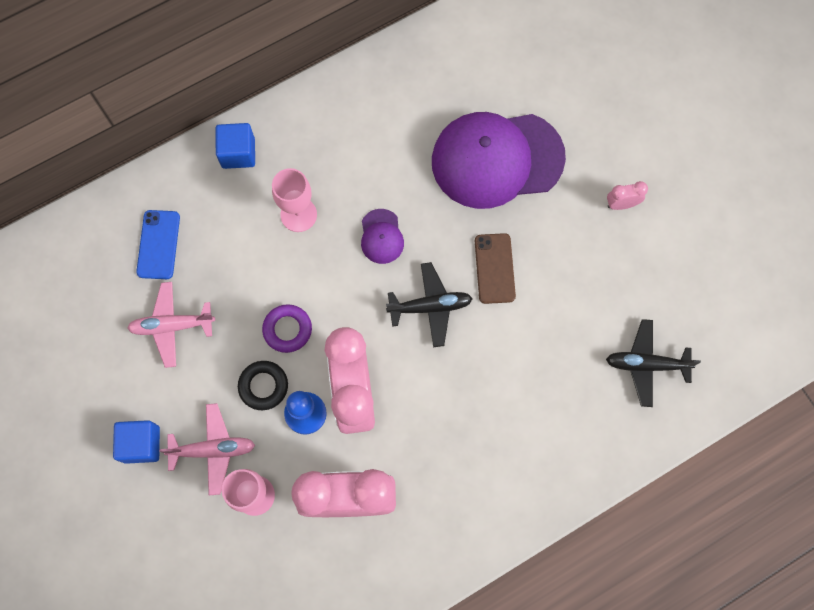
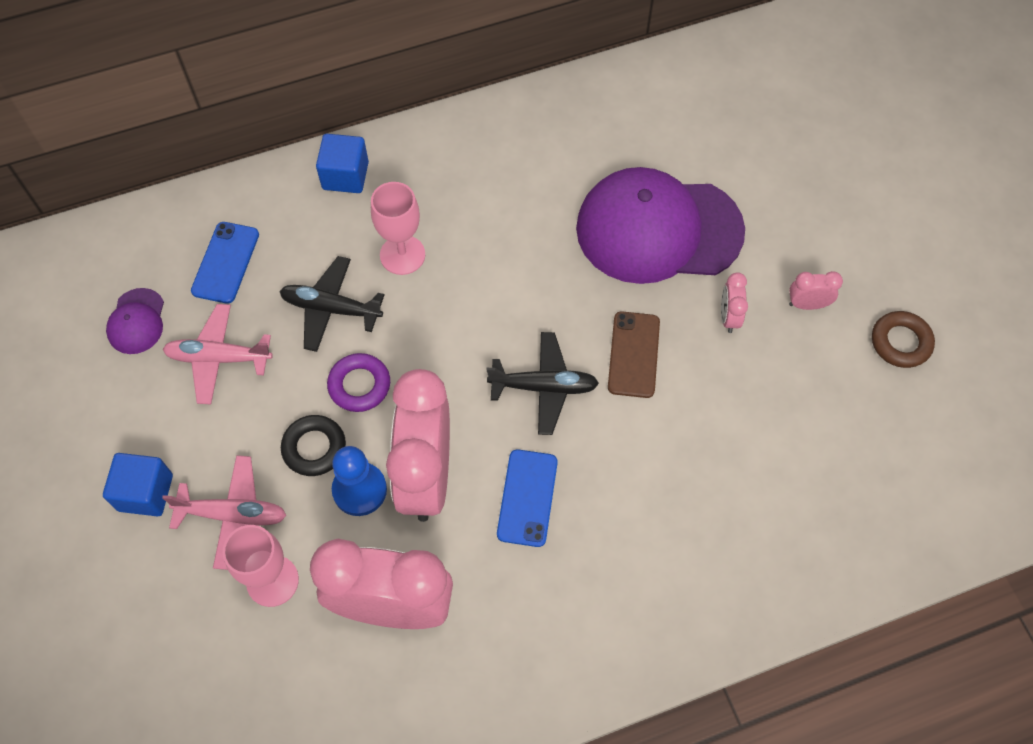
camera: 10 degrees right, 10 degrees down
(381, 236) = (499, 295): purple cap -> purple cap (136, 321)
(433, 397) = (527, 498): none -> blue phone
(562, 225) = (729, 317): none -> pink clock
(646, 364) = (813, 503): black plane -> black plane (331, 309)
(696, 224) = (900, 342): none -> brown ring

